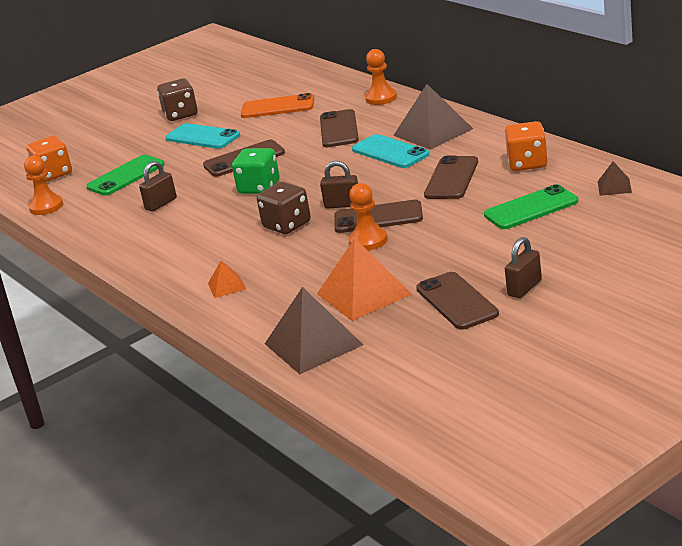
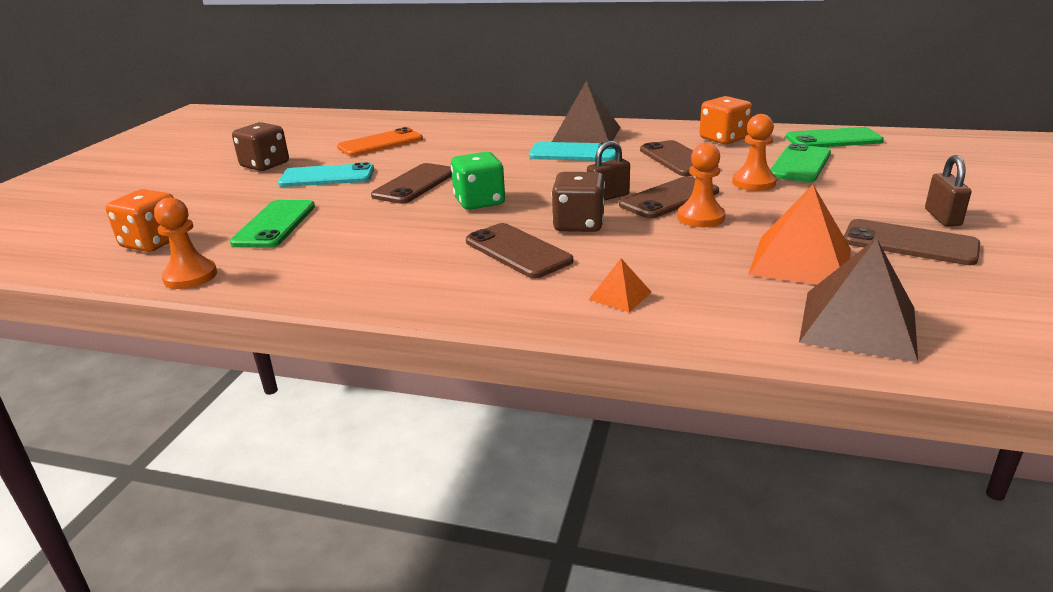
camera: 40 degrees left, 0 degrees up
(161, 204) = (373, 239): brown padlock -> none
(339, 129) = (483, 147): brown phone -> brown phone (517, 251)
(381, 98) = (485, 123): orange pawn -> orange pawn (753, 183)
(614, 187) = (833, 139): brown pyramid -> green phone

